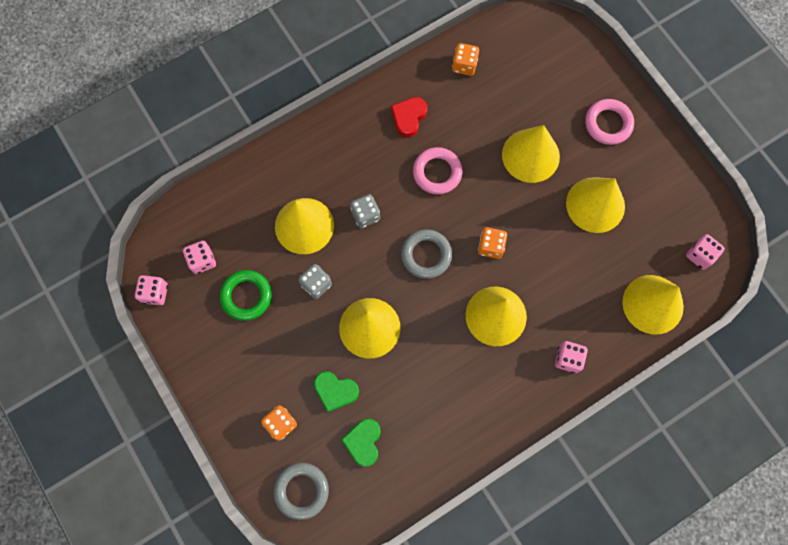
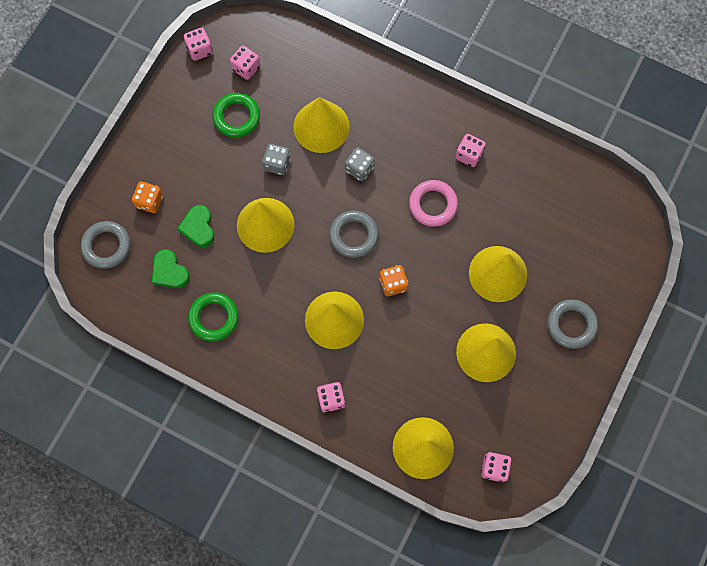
camera: 60 degrees right, 0 degrees up
(363, 442) = (169, 271): green heart -> green heart turned 105 degrees counterclockwise
(409, 117) = (469, 155): red heart -> pink dice
(433, 424) = (214, 318): none -> green ring
(464, 65) = (547, 173): orange dice -> none
(608, 124) = (571, 325): pink ring -> grey ring

